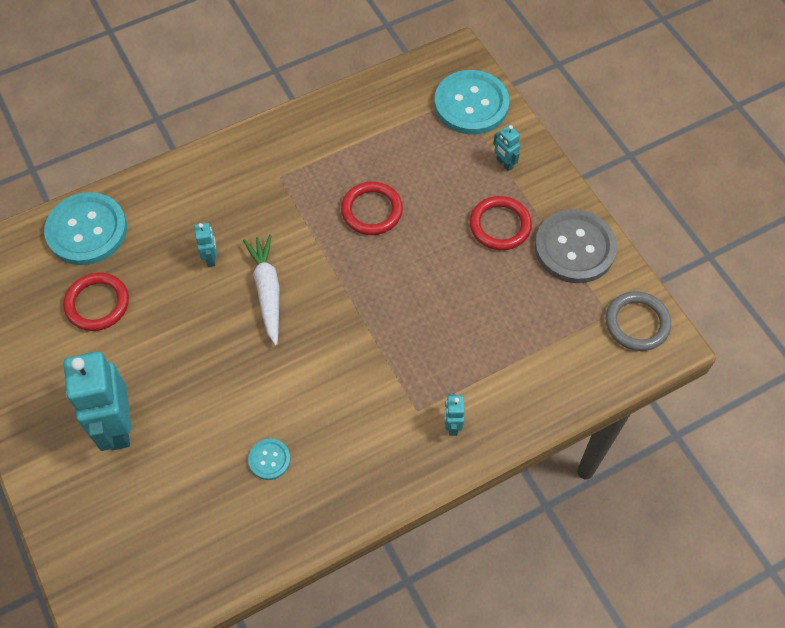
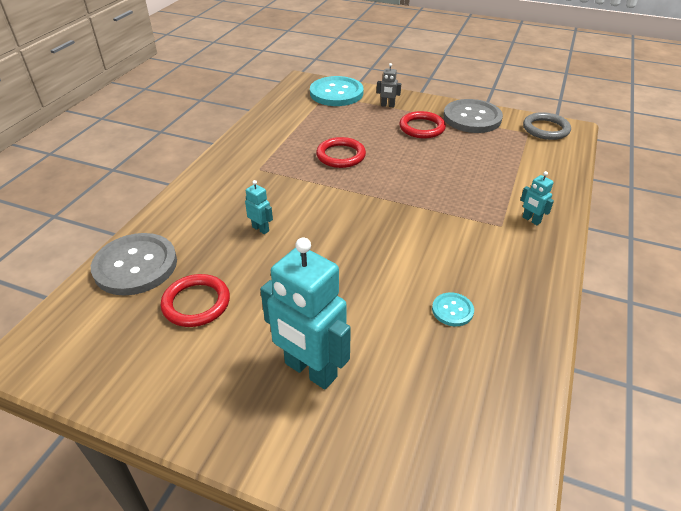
camera: 40 degrees left, 20 degrees down
(87, 230) = (135, 266): turquoise button -> grey button
(267, 291) = (325, 224): white carrot -> none
(504, 163) = (387, 105): turquoise robot -> grey robot

